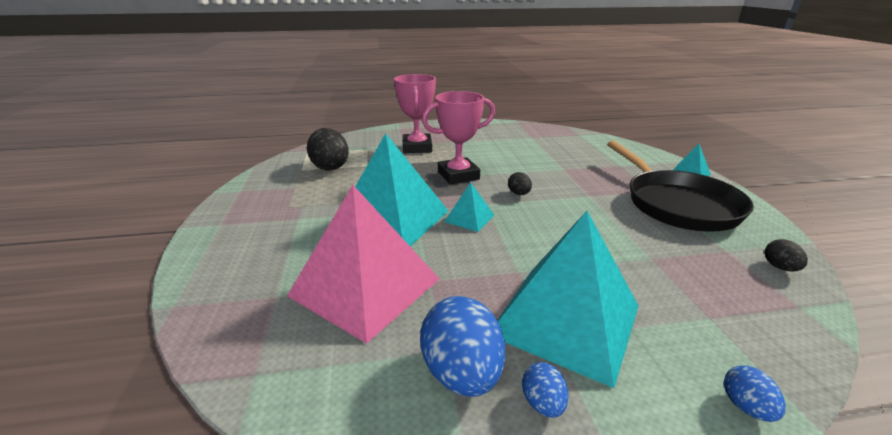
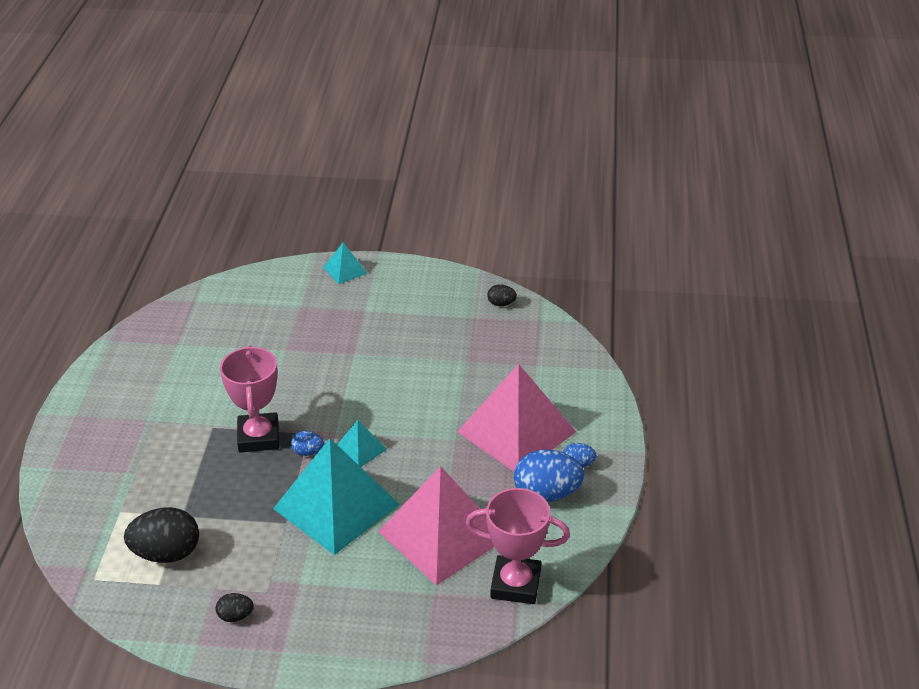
camera: 75 degrees left, 10 degrees up
(417, 147) = (148, 459): pink trophy -> pink trophy (515, 584)
(519, 194) = (327, 401): black egg -> black egg (235, 616)
(565, 319) = (516, 431): turquoise pyramid -> pink pyramid
(676, 204) = (395, 307): black pan -> none
(746, 407) = (601, 387): blue egg -> blue egg (308, 452)

